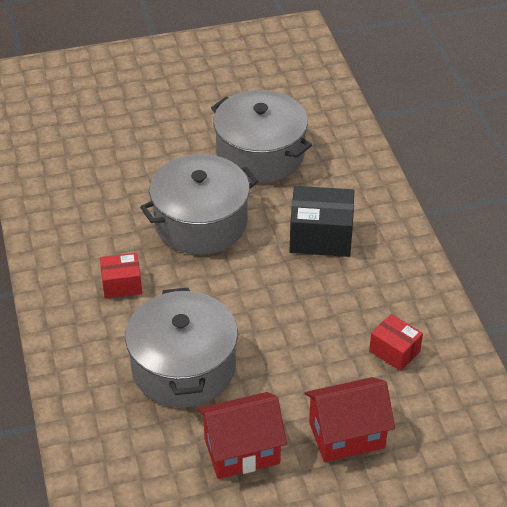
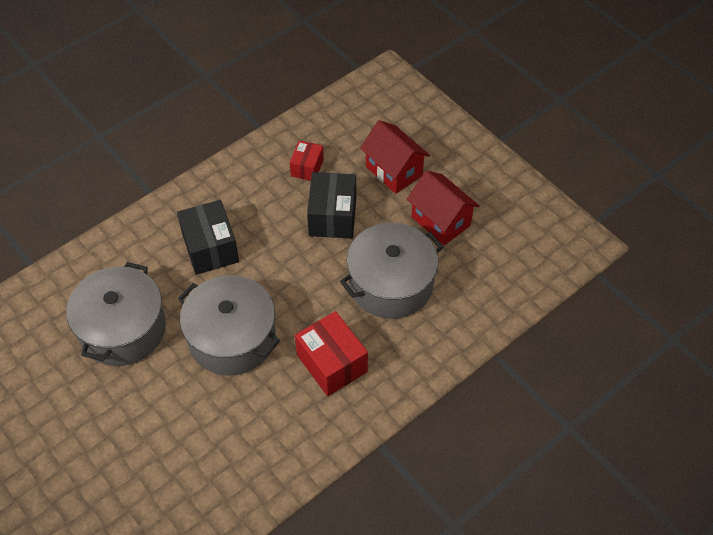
camera: 115 degrees left, 10 degrees up
(122, 285) = (332, 363): red box -> red box, size x1.67
(307, 349) = (332, 216): none -> black box

